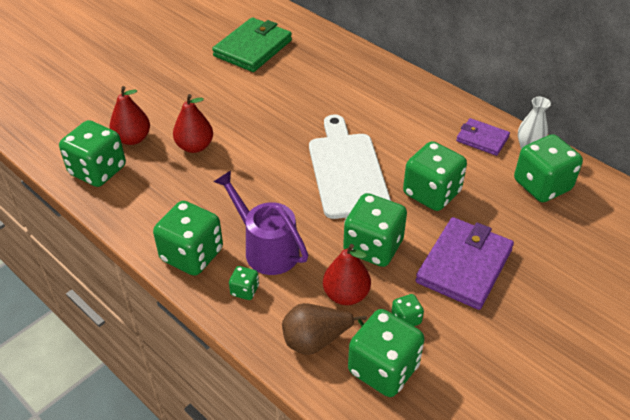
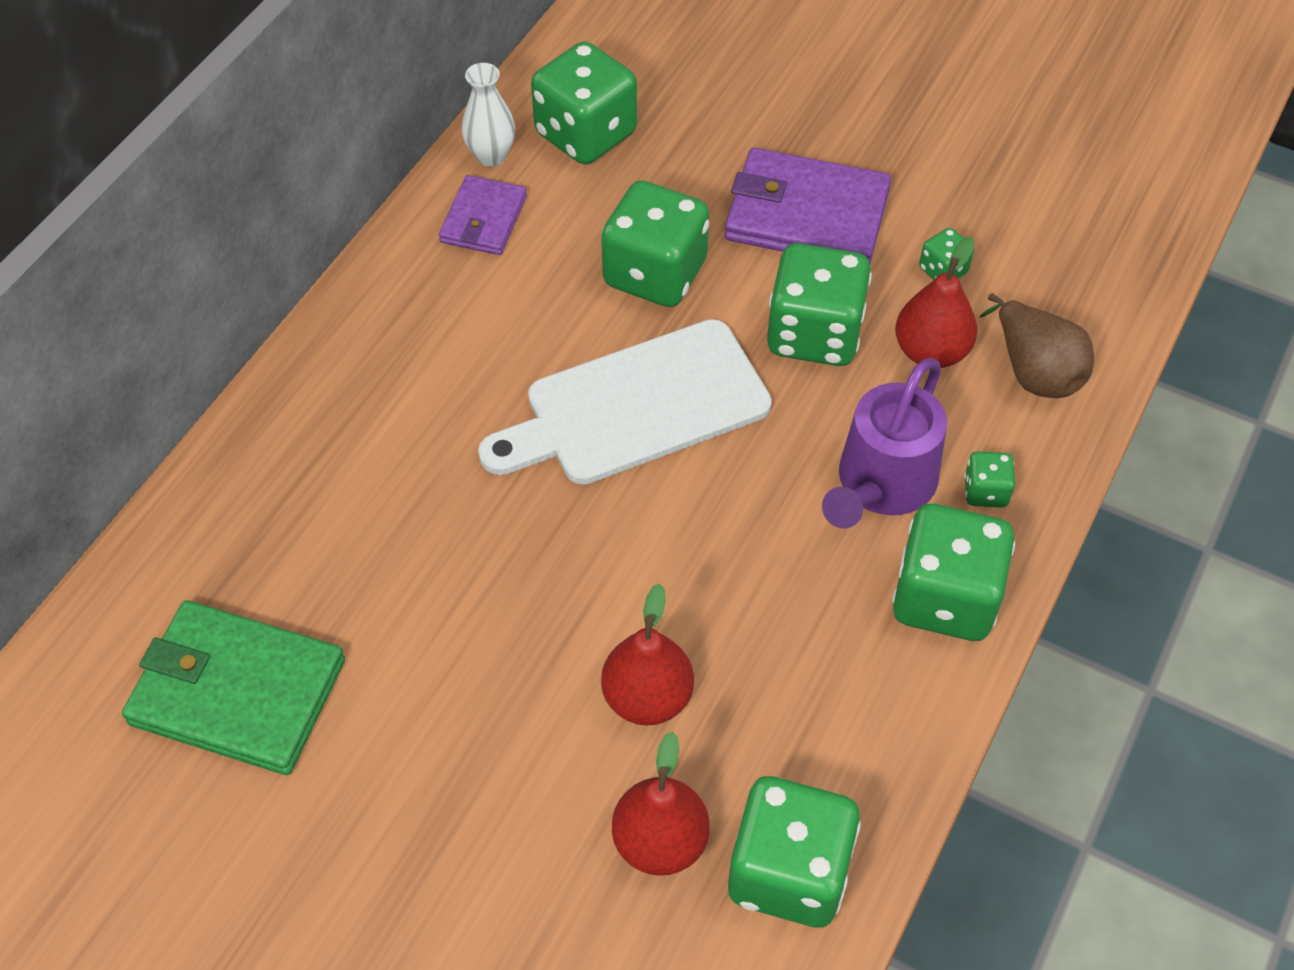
camera: 105 degrees left, 10 degrees up
(383, 369) = (1042, 283): green dice -> none

